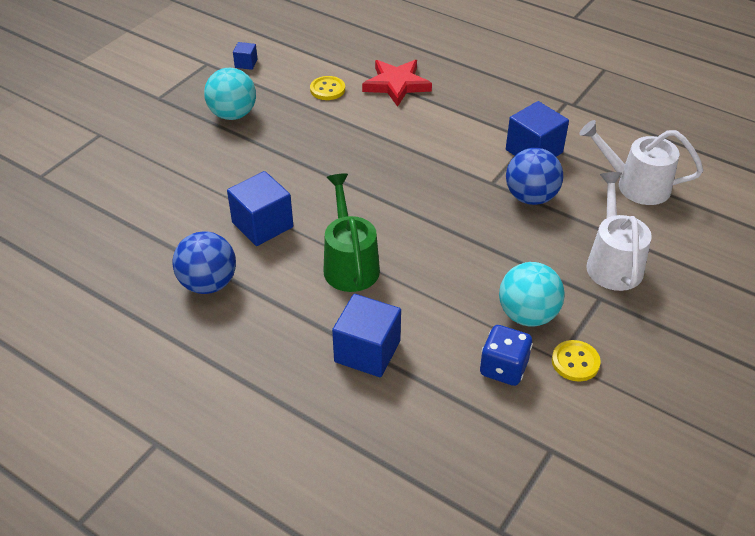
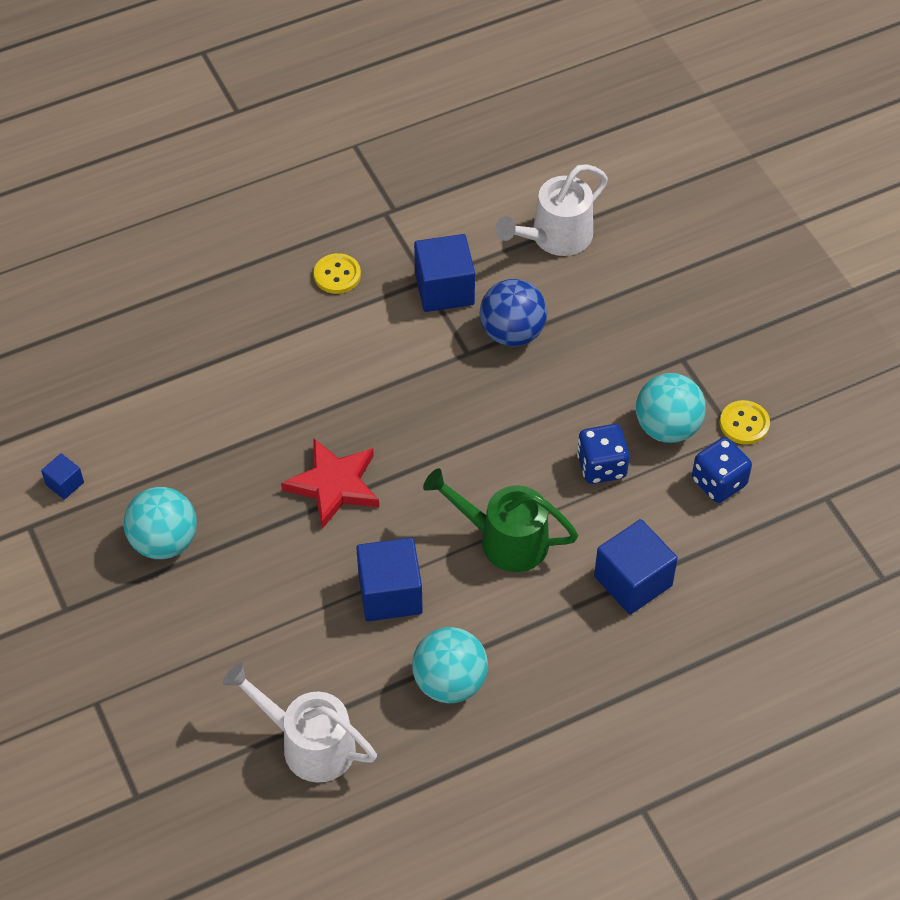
camera: 60 degrees left, 10 degrees up
(208, 283) = (450, 682): blue ball -> turquoise ball
(327, 89) = (188, 422): yellow button -> yellow button (337, 275)
(396, 85) = (232, 350): red star -> red star (334, 485)
(457, 291) = (601, 466): none -> blue dice
(612, 262) = (644, 321): white watering can -> white watering can (308, 743)

